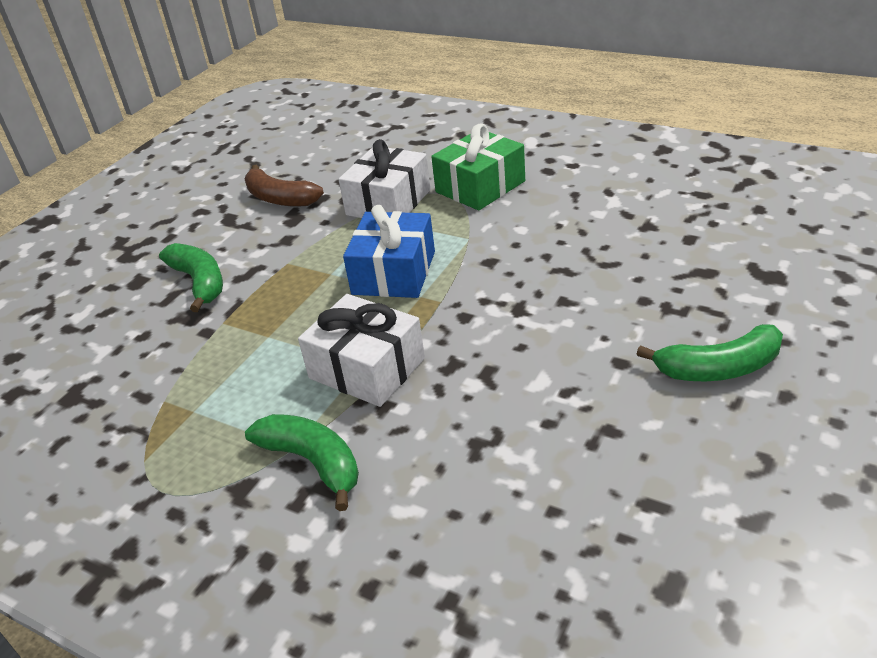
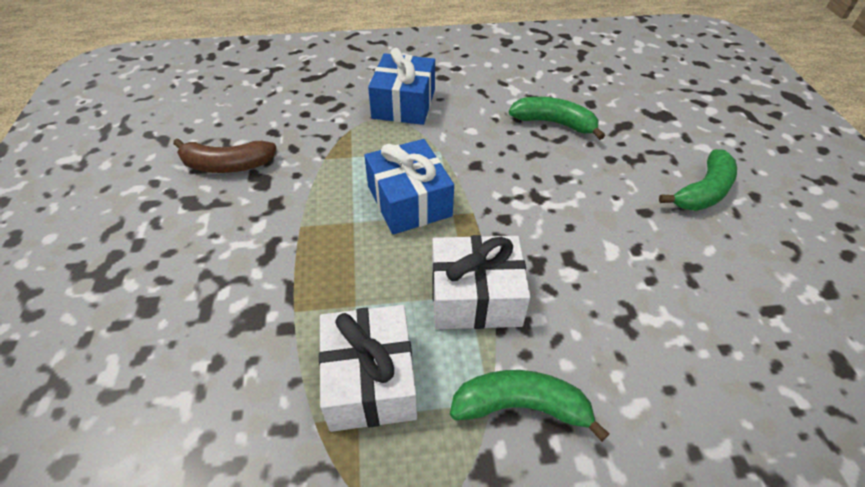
camera: 40 degrees left, 10 degrees up
(199, 282) = (225, 279): green banana -> green banana (554, 123)
(388, 202) = (339, 139): white gift -> white gift (370, 380)
(480, 186) = (404, 104): green gift -> blue gift

